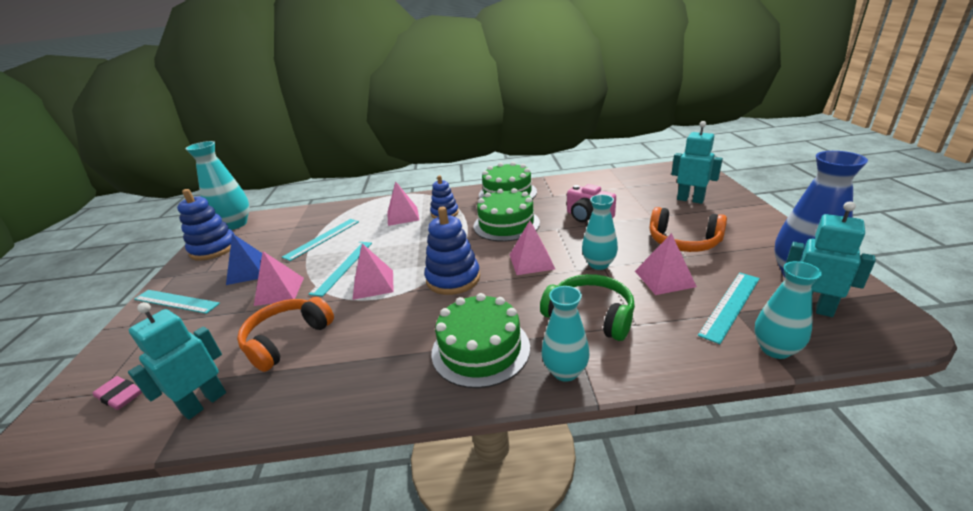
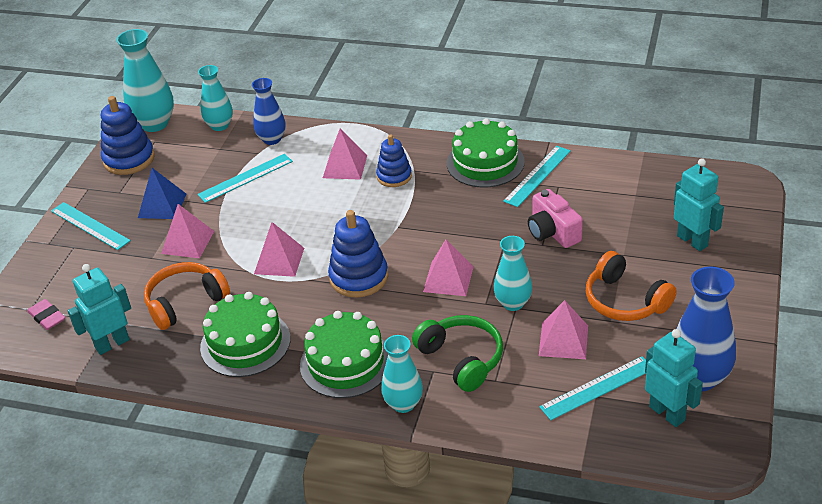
camera: 20 degrees right, 10 degrees up
(337, 214) = (272, 139): none -> blue vase
(342, 267) = (256, 227): turquoise ruler -> turquoise ruler (537, 176)
(506, 224) = (453, 216): green cake -> green cake (245, 343)
(775, 349) = (592, 439): turquoise vase -> turquoise vase (220, 125)

